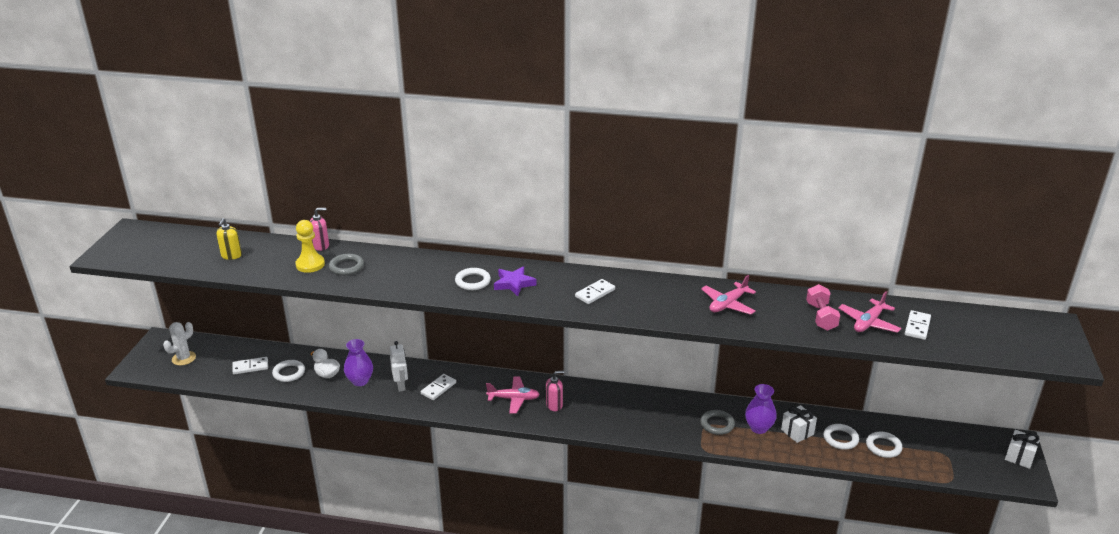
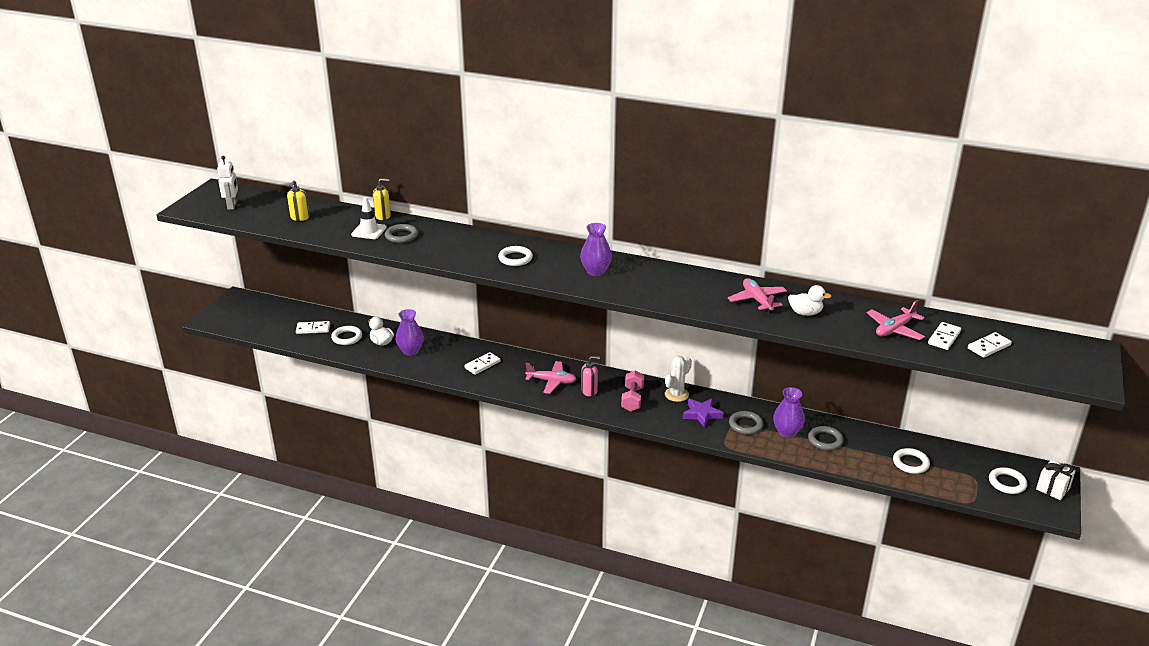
camera: 10 degrees right, 0 degrees up
(184, 358) = (255, 316): white cactus -> white cactus (676, 394)
(310, 264) = (369, 231): yellow pawn -> white traffic cone
(321, 246) = (383, 216): pink soap dispenser -> yellow soap dispenser
(401, 386) = (448, 359): white robot -> white robot (232, 205)
(514, 284) = (554, 264): purple star -> purple star (702, 414)
(559, 288) = (595, 271): none -> purple vase
(595, 293) = (629, 279): white domino -> white domino (989, 347)
(728, 304) = (757, 300): pink plane -> pink plane turned 105 degrees clockwise
(778, 313) = (805, 313): none -> white duck
(797, 432) = (825, 440): white gift -> grey ring
(821, 317) = (847, 320): pink dumbbell -> pink dumbbell (632, 399)
(840, 439) = (868, 451): white ring -> white ring (1007, 483)

